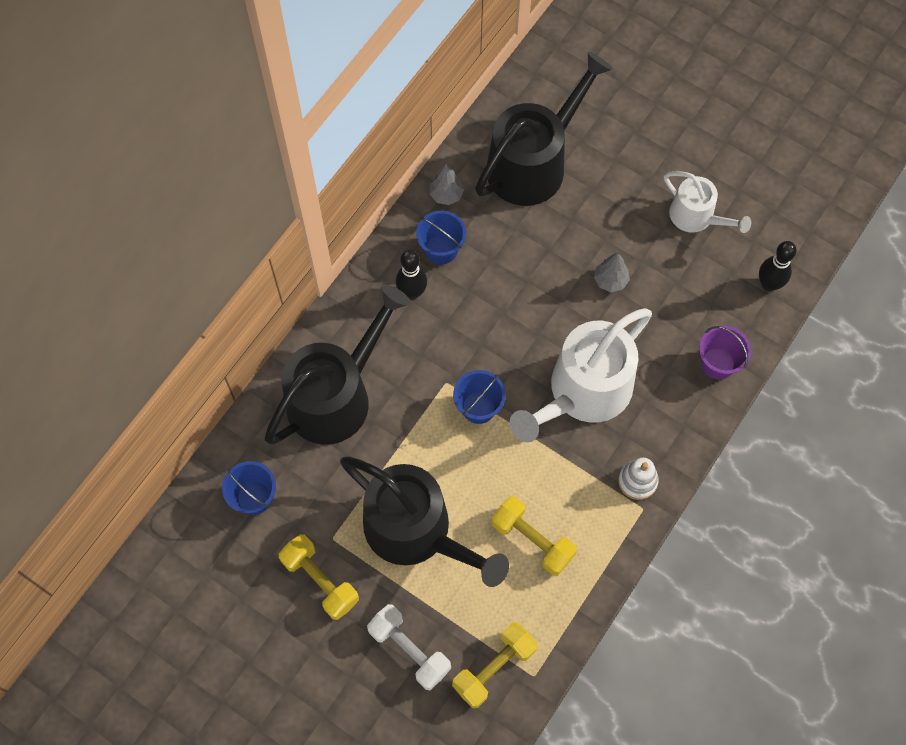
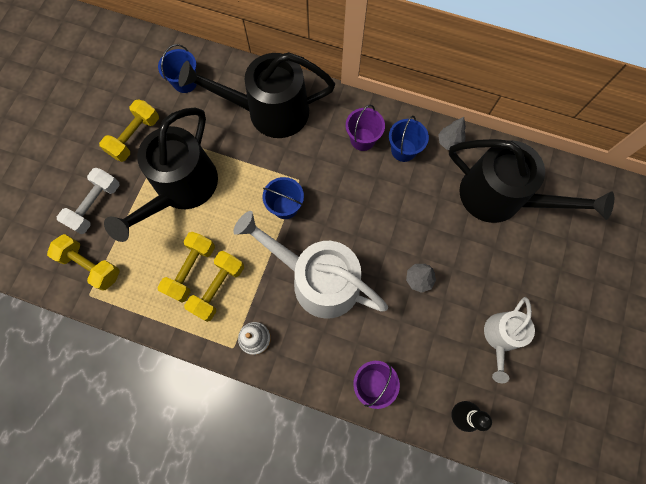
camera: 75 degrees right, 5 degrees up
(336, 395) = (270, 111): black watering can -> black watering can turned 150 degrees clockwise
(412, 292) = (362, 139): black bowling pin -> purple bucket
(565, 511) = (218, 288): none -> yellow dumbbell

